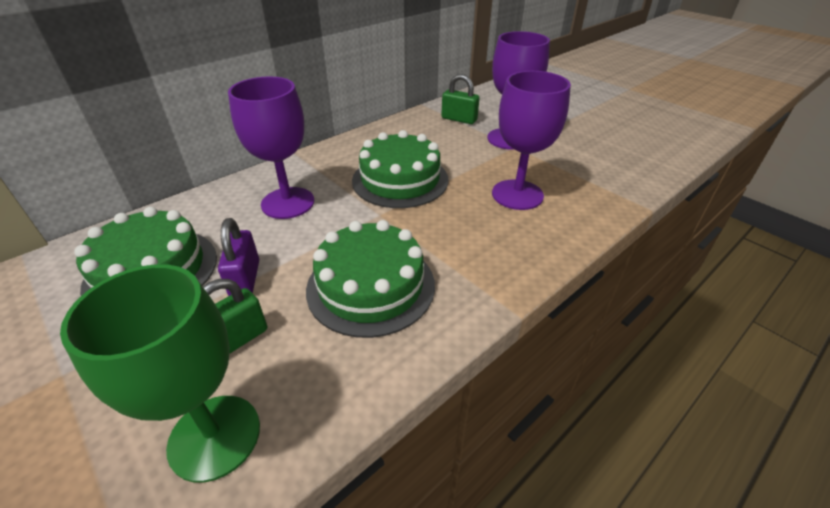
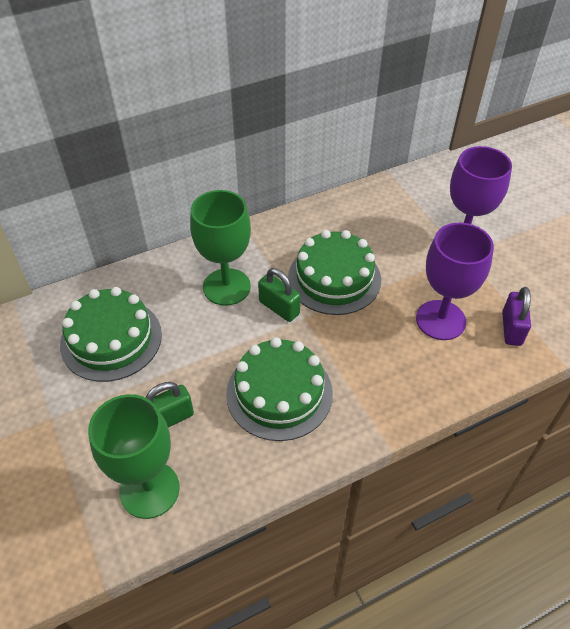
camera: 15 degrees right, 10 degrees up
(245, 279) = (182, 363): purple padlock -> purple padlock (511, 328)
(288, 203) = (226, 287): purple goblet -> green goblet
(459, 119) = (419, 202): green padlock -> green padlock (279, 308)

